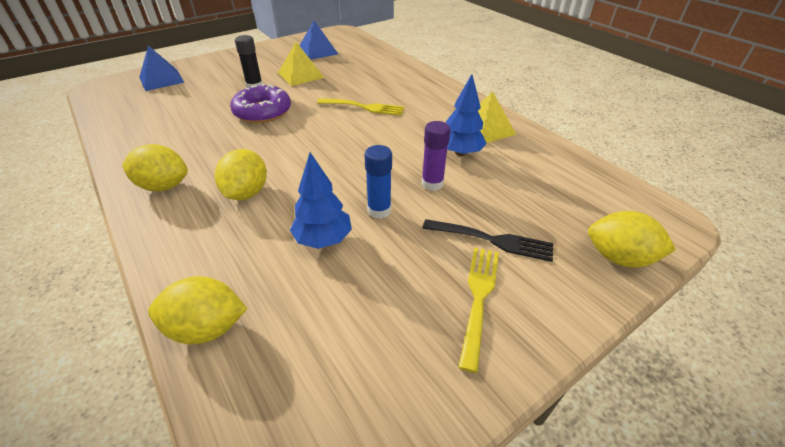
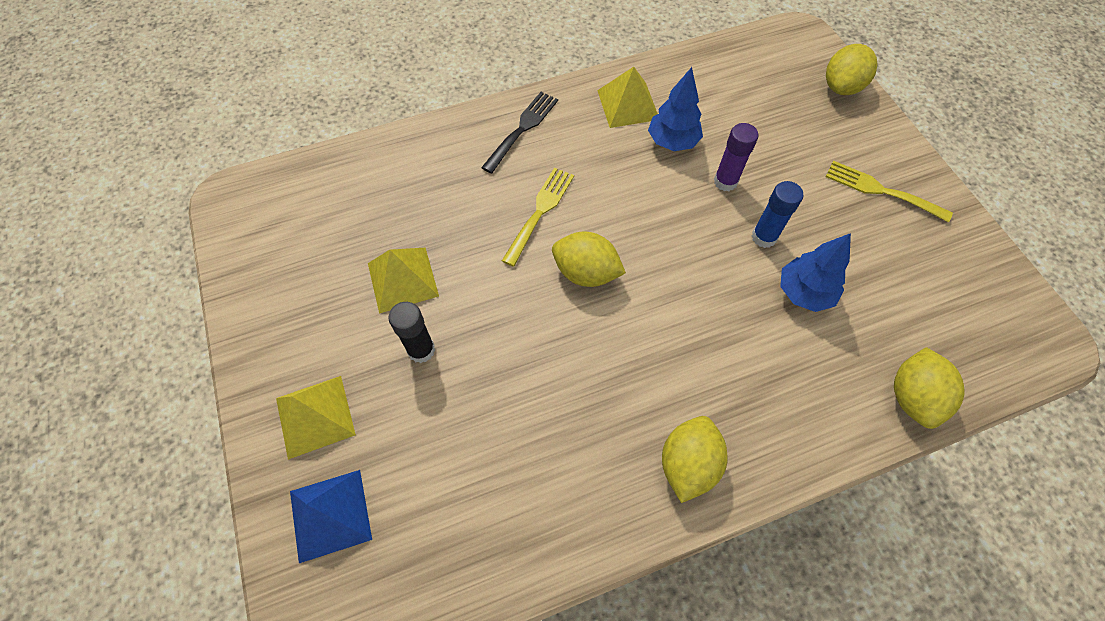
camera: 75 degrees left, 20 degrees up
(216, 68) = (315, 416): none -> yellow pyramid
(246, 193) = (716, 363): yellow lemon -> yellow lemon (586, 273)
(262, 112) = (515, 340): purple donut -> none
(317, 51) = (312, 245): blue pyramid -> none
(493, 240) = (815, 160): black fork -> black fork (522, 129)

